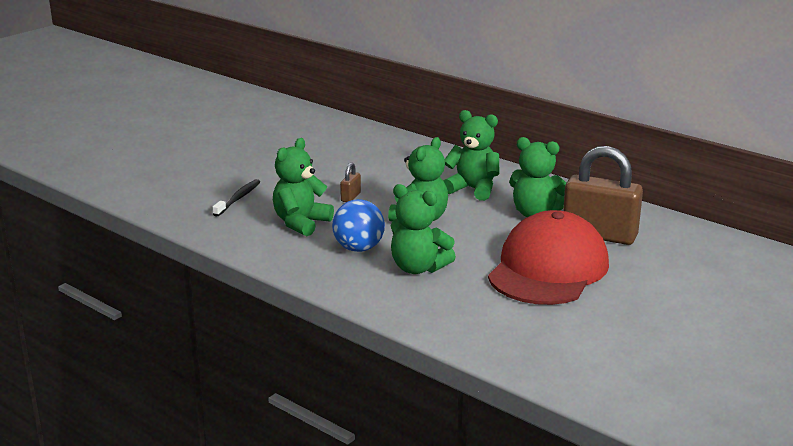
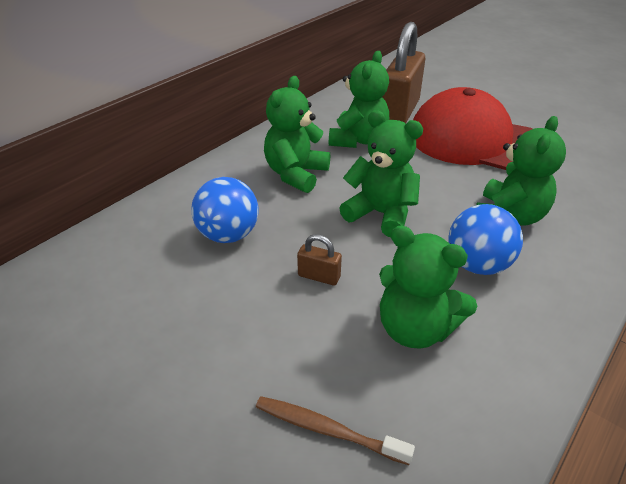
camera: 90 degrees left, 15 degrees up
(238, 198) = (327, 430): black toothbrush -> brown toothbrush
(394, 170) = (228, 235): none -> blue ball

